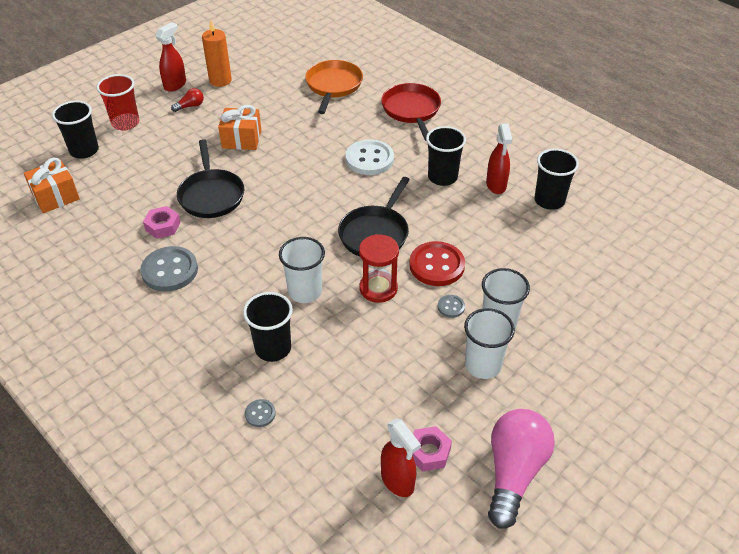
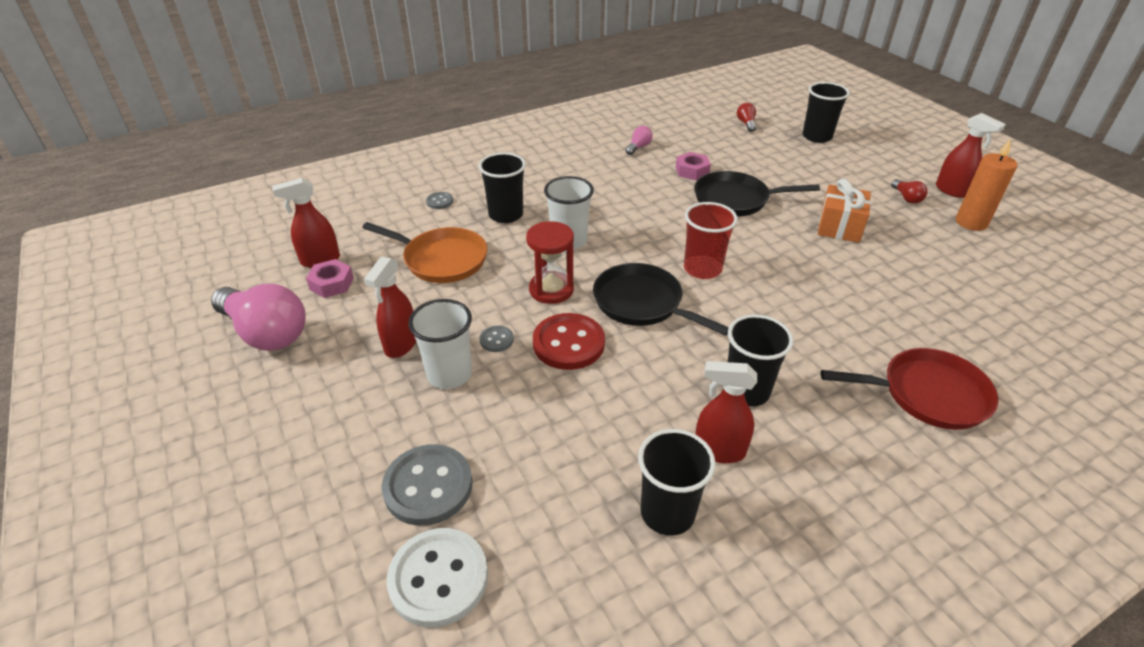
camera: 105 degrees right, 5 degrees down
(55, 197) = (746, 123): orange gift -> red light bulb
(115, 270) = (638, 147): none -> pink light bulb
(125, 123) = (867, 158): red cup -> red cup (702, 269)
(170, 270) = (629, 171): grey button -> grey button (428, 486)
(333, 86) = (983, 319): orange pan -> orange pan (441, 260)
(369, 159) = (795, 324): white button -> white button (438, 578)
(483, 365) = (401, 345): white cup -> red spray bottle

